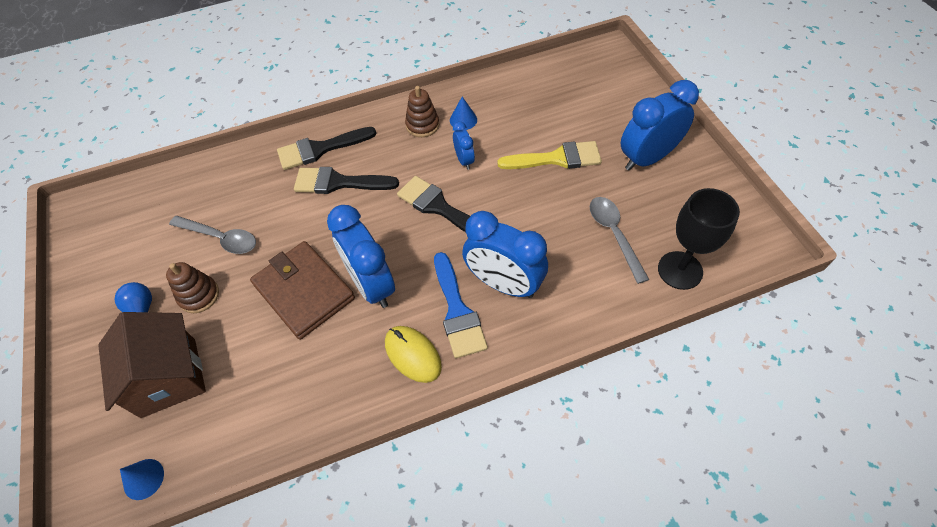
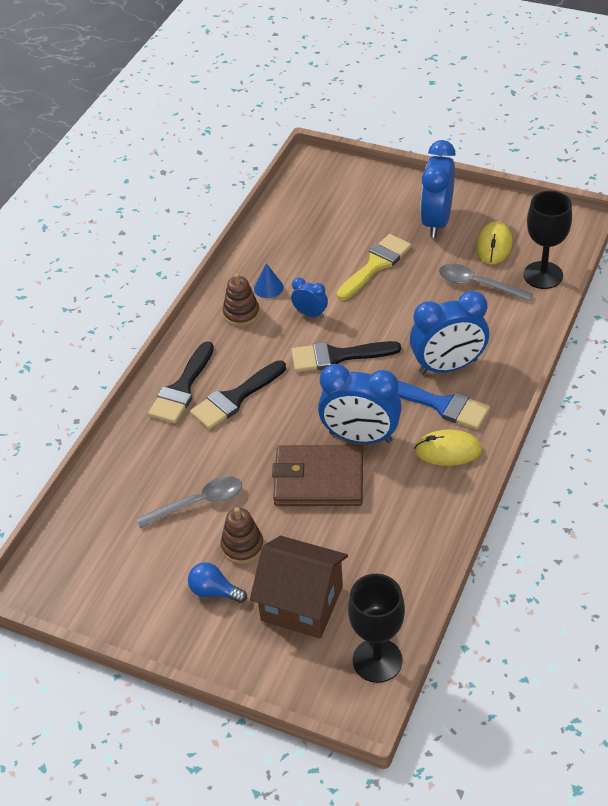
camera: 45 degrees left, 10 degrees down
(143, 479) = (377, 660): blue cone -> black goblet
(669, 212) = (494, 245): none -> yellow mouse

